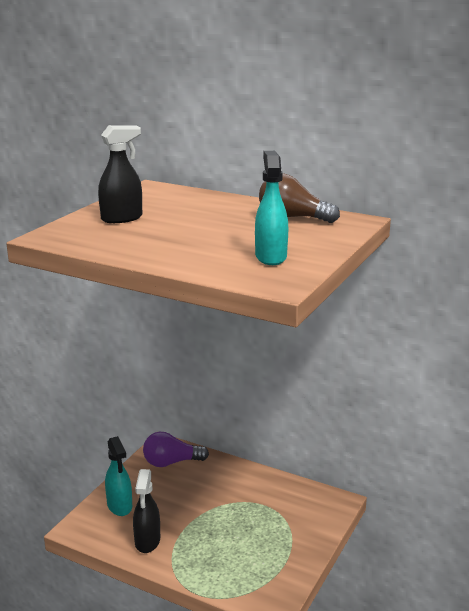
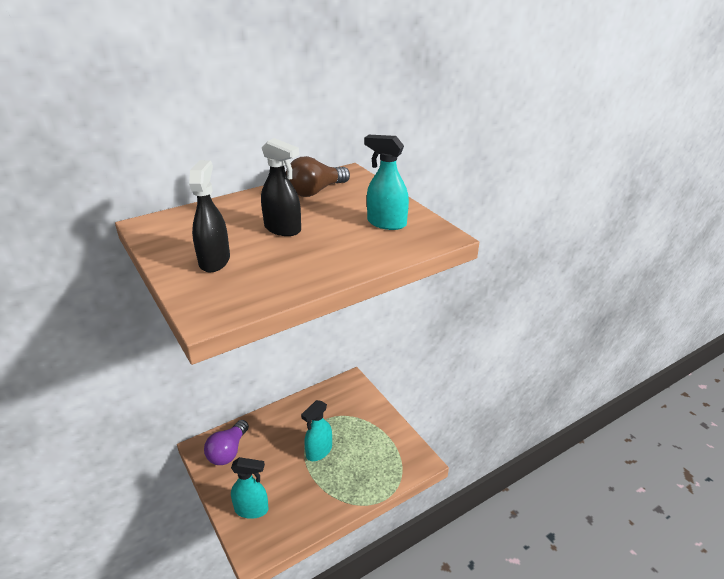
camera: 60 degrees left, 10 degrees up
(147, 541) = (309, 507): black spray bottle -> black spray bottle (283, 229)
(219, 519) = (319, 451): none -> turquoise spray bottle

